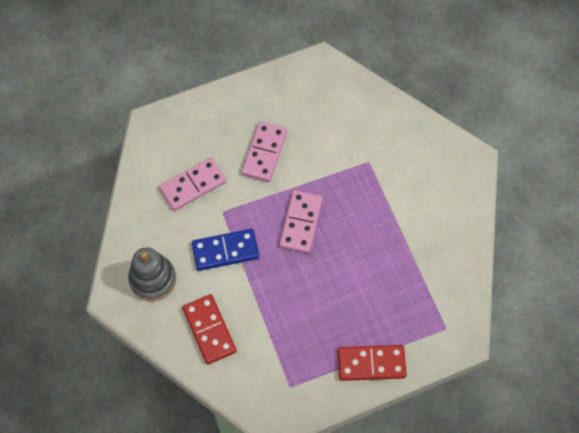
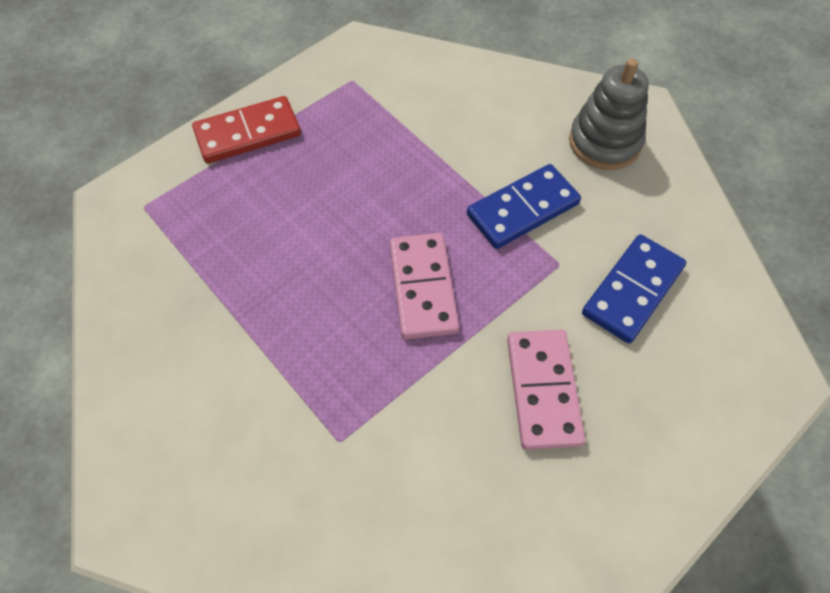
camera: 160 degrees right, 5 degrees down
(193, 185) = (633, 291): pink domino -> blue domino
(209, 330) = (490, 108): red domino -> none

